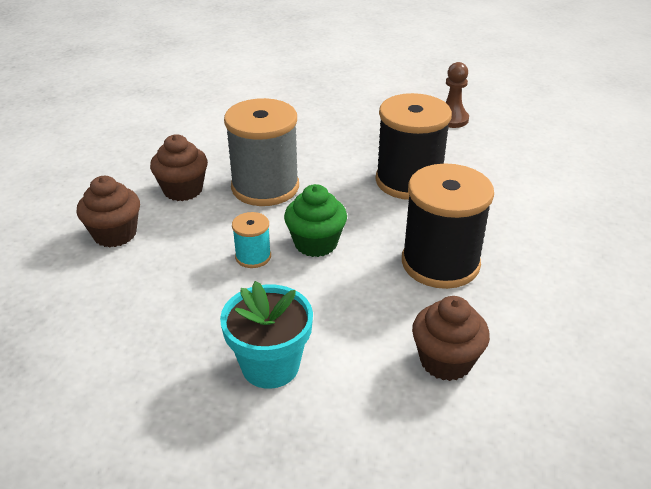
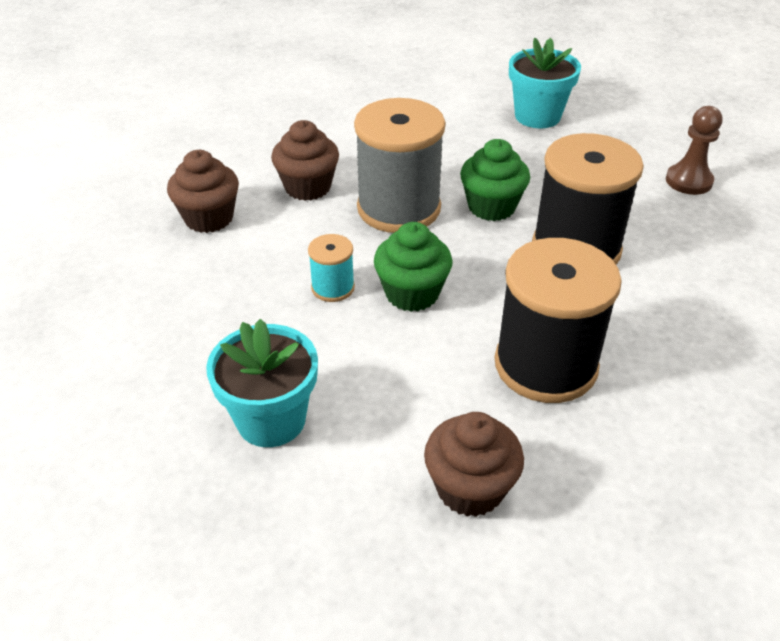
camera: 25 degrees right, 5 degrees up
(323, 100) = (537, 116): none -> turquoise flower pot
(332, 169) = (491, 207): none -> green cupcake

